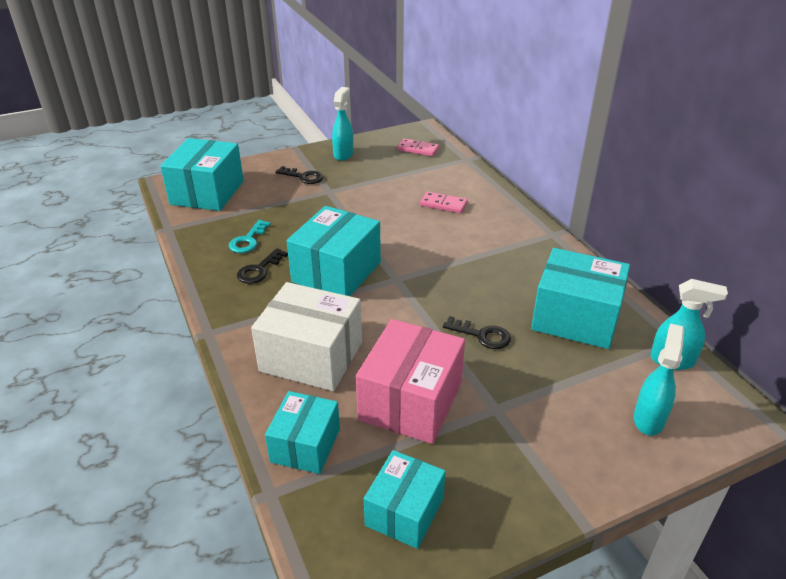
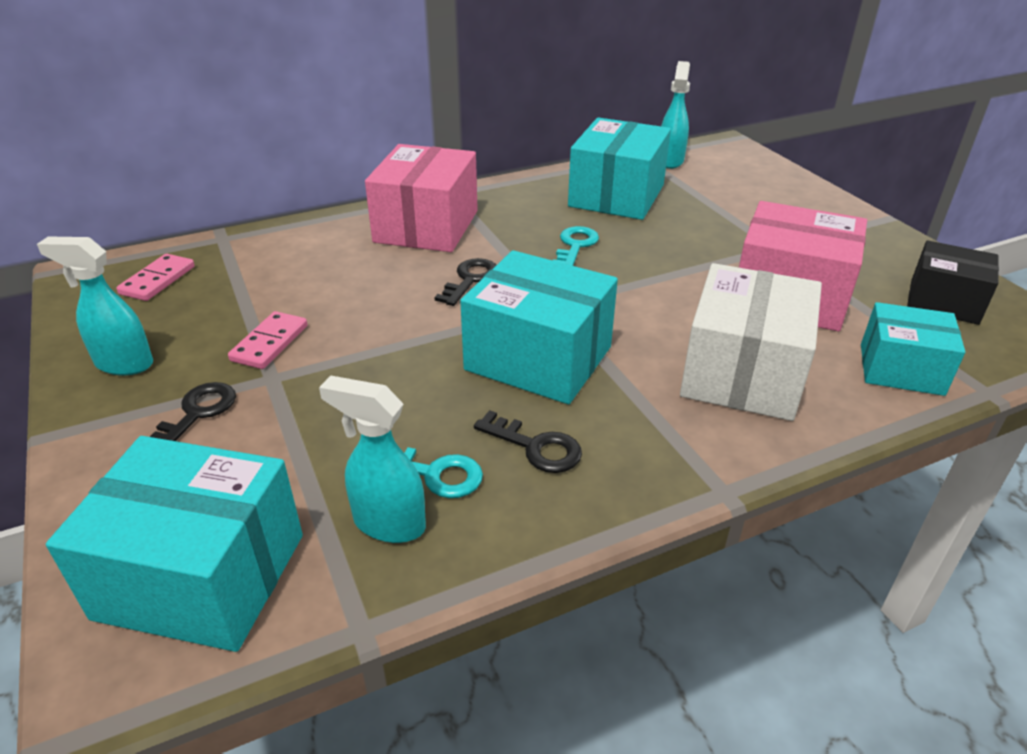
camera: 90 degrees left, 0 degrees up
(405, 512) = (944, 301): turquoise box -> black box
(443, 204) = (358, 262): pink domino -> pink domino (270, 343)
(479, 291) = (575, 245): none -> turquoise key
(482, 335) = (660, 248): black key -> black key (470, 279)
(496, 226) = (426, 226): none -> pink box
(649, 419) = (752, 179): turquoise spray bottle -> turquoise spray bottle (388, 523)

